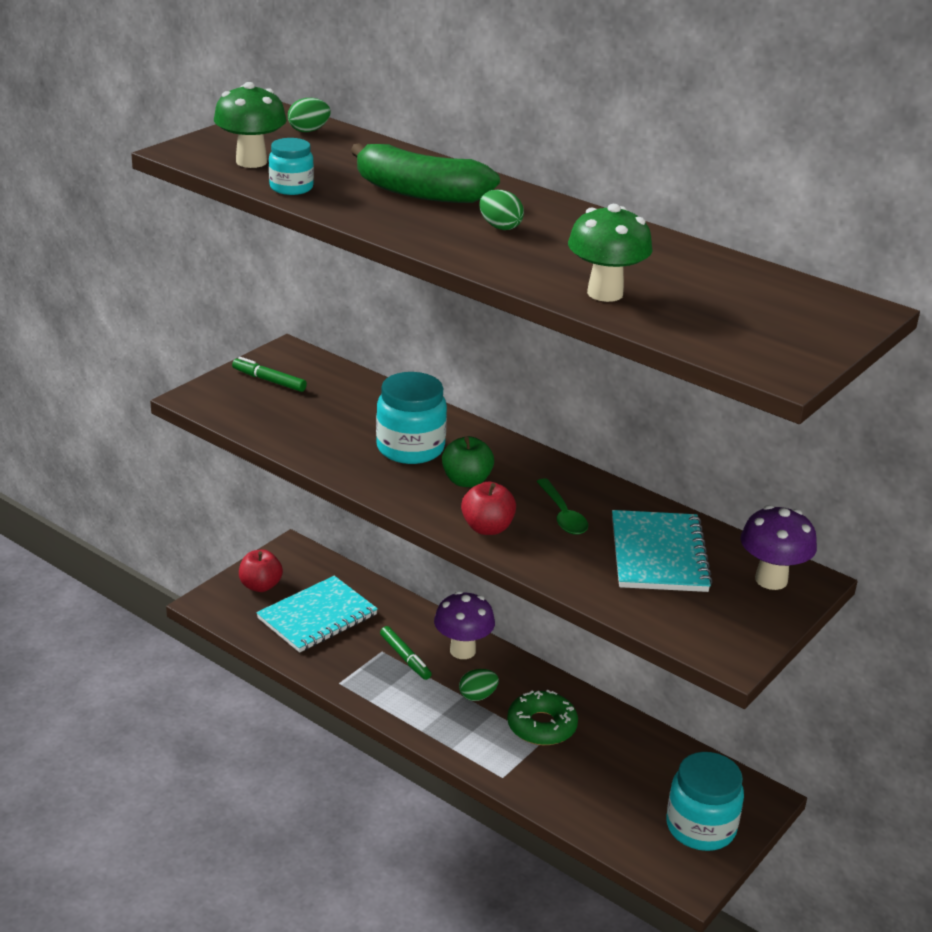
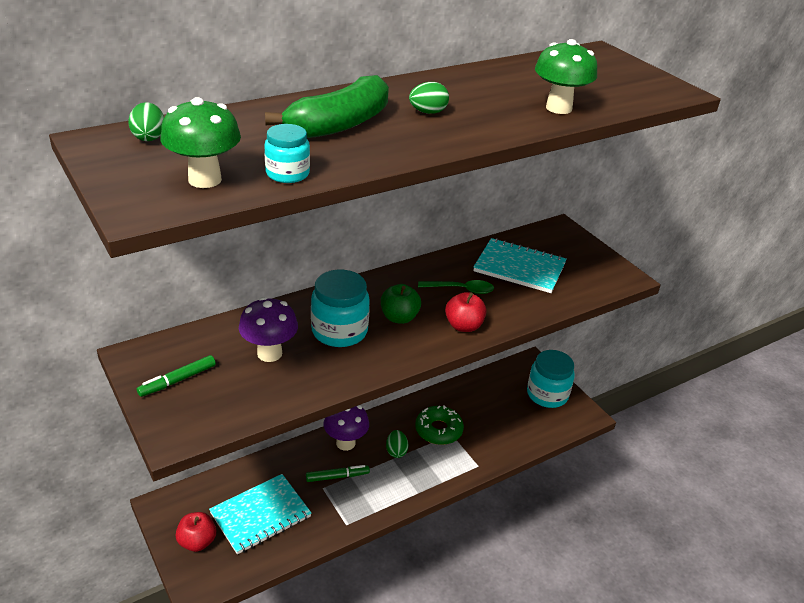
camera: 70 degrees left, 5 degrees up
(317, 616) = (260, 515): turquoise notebook -> turquoise notebook turned 75 degrees clockwise
(771, 580) = (557, 239): purple mushroom -> purple mushroom (269, 353)

